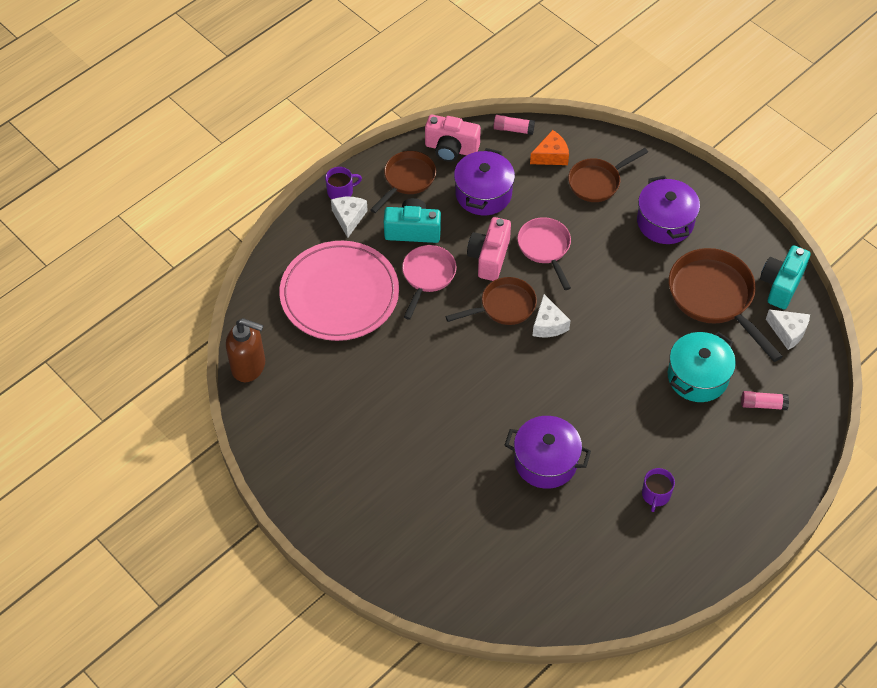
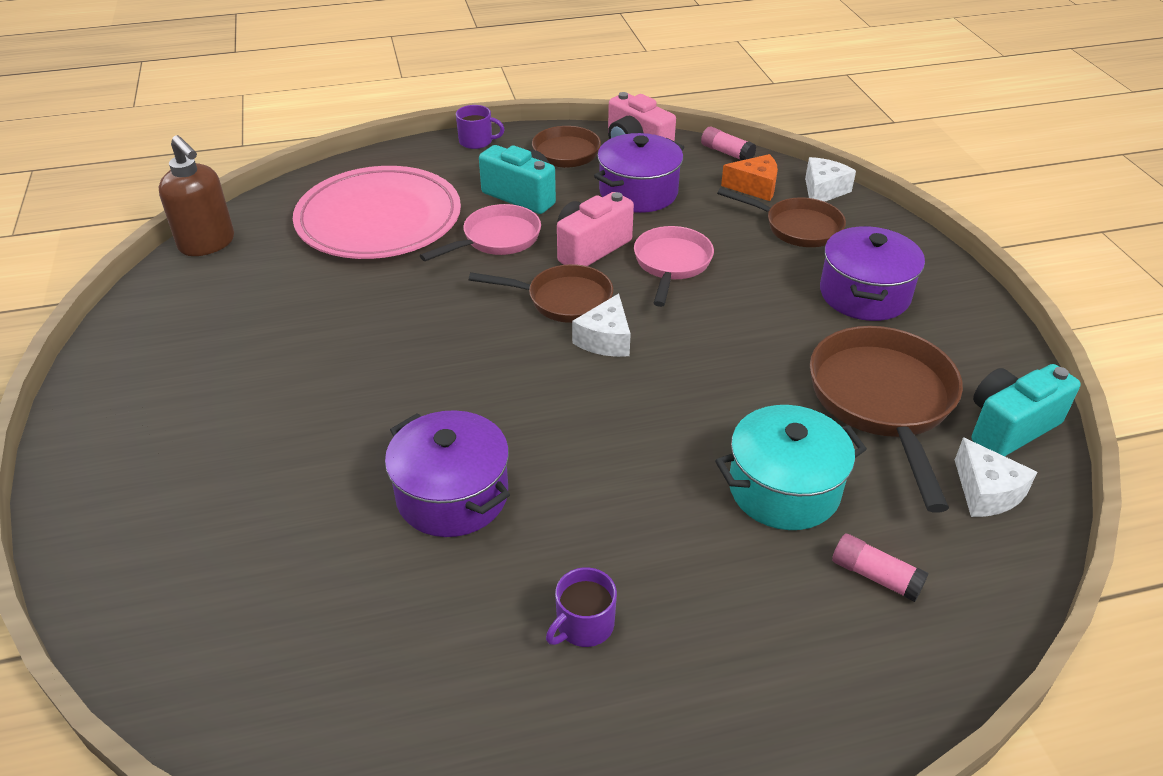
camera: 30 degrees right, 15 degrees down
(349, 218) = (462, 163): white cheese -> white cheese (823, 191)
(597, 182) = (797, 227): brown pan -> brown pan turned 150 degrees counterclockwise

